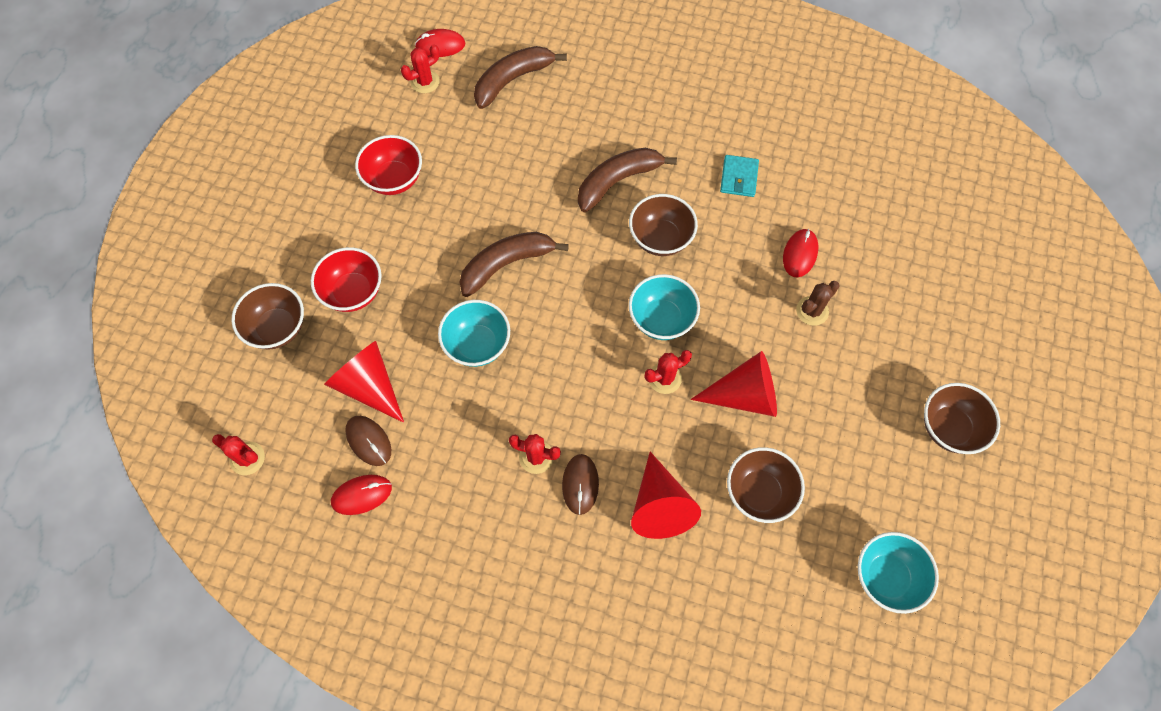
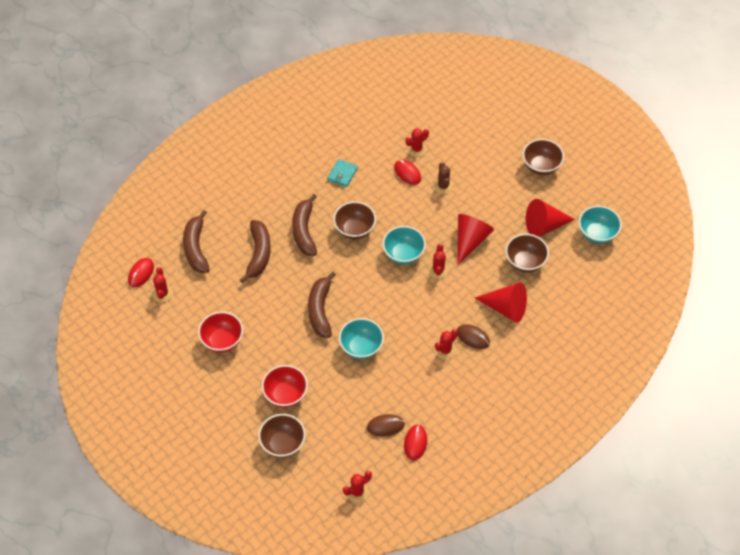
camera: 60 degrees left, 10 degrees down
(368, 386) = (351, 412): red cone -> red cone (544, 226)
(548, 150) = (258, 254): none -> brown banana
(739, 177) = (342, 174): turquoise wallet -> turquoise wallet turned 75 degrees clockwise
(849, 244) = (416, 149): none -> red cactus

